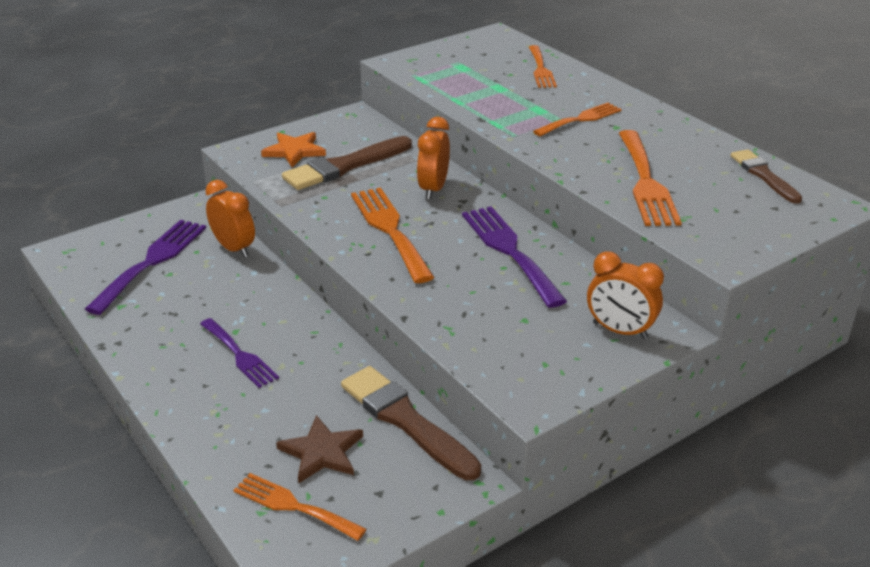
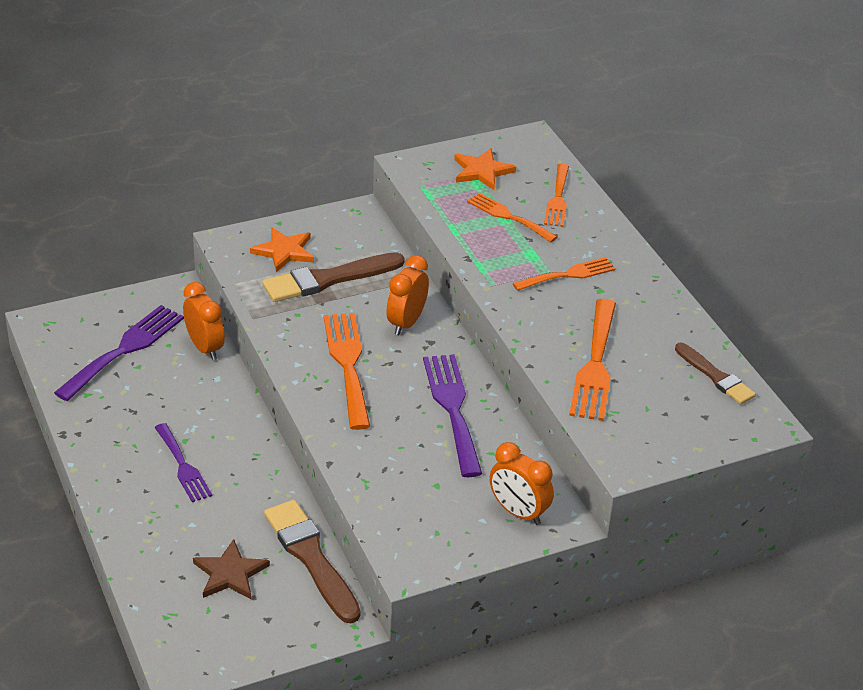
camera: 10 degrees right, 5 degrees up
(293, 506) = (193, 616): orange fork -> orange fork (508, 216)
(463, 59) = (482, 171): none -> orange star
(763, 175) = (716, 376): brown brush -> brown brush turned 150 degrees clockwise

